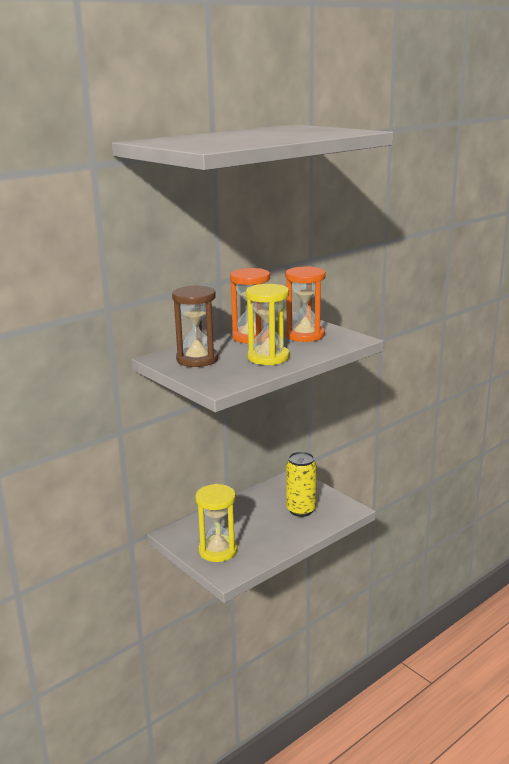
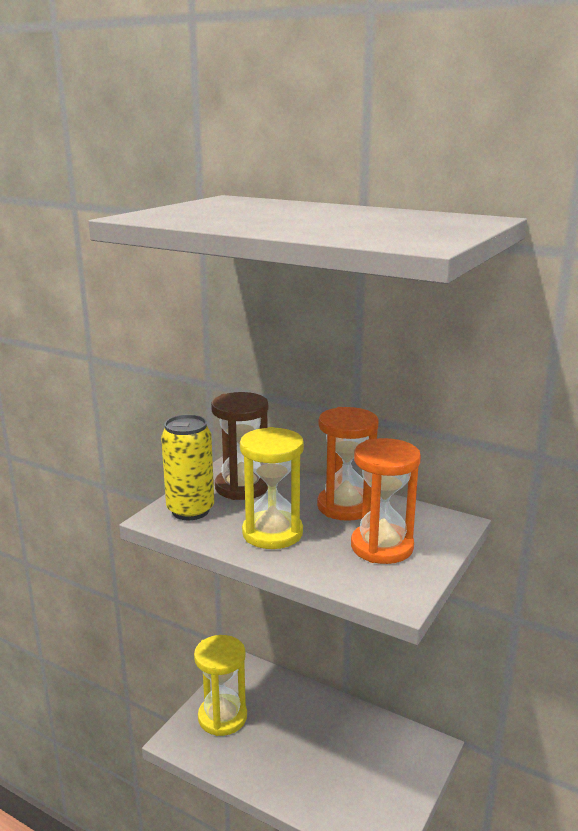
camera: 70 degrees right, 0 degrees up
(301, 510) = (349, 778): yellow can -> yellow can (190, 510)

